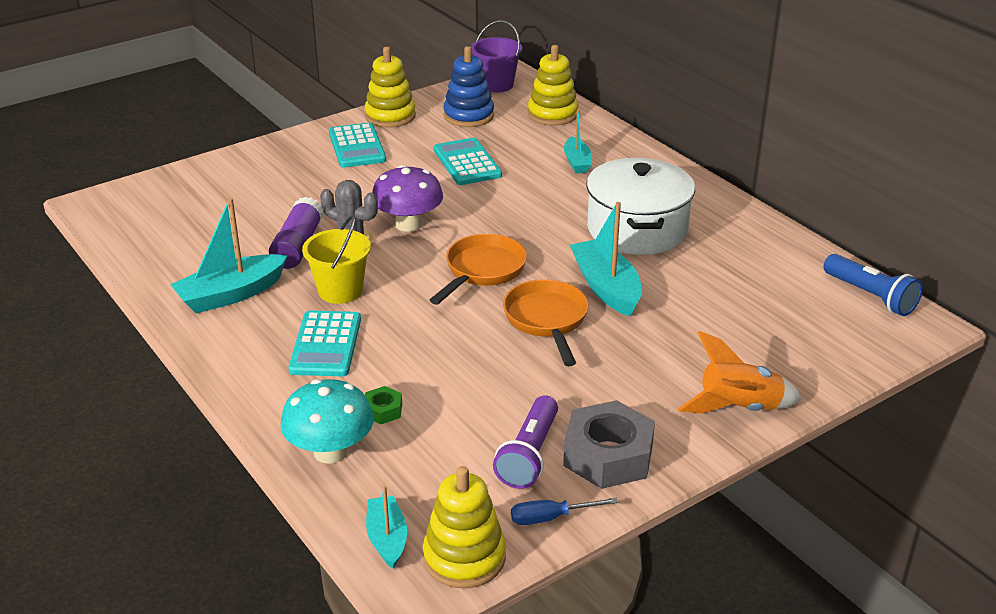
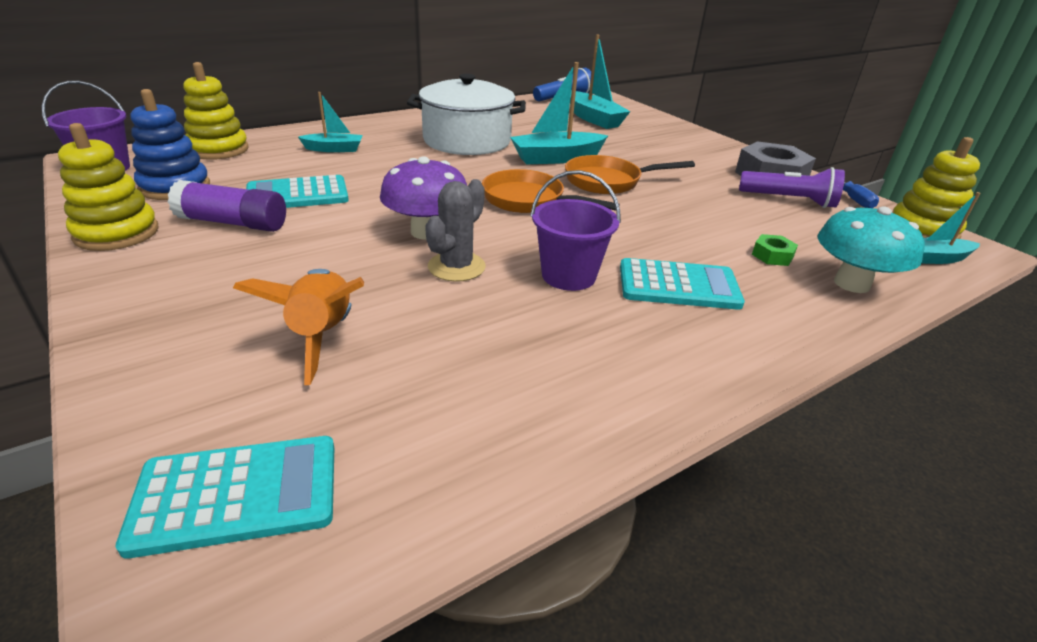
camera: 90 degrees left, 0 degrees up
(231, 294) = (584, 360): turquoise boat -> turquoise boat (593, 119)
(298, 246) = (460, 306): purple glue stick -> purple glue stick (233, 223)
(340, 291) = (568, 276): yellow bucket -> purple bucket
(357, 146) = (191, 259): turquoise calculator -> turquoise calculator (237, 495)
(739, 408) = (696, 139): orange rocket -> orange rocket (323, 336)

